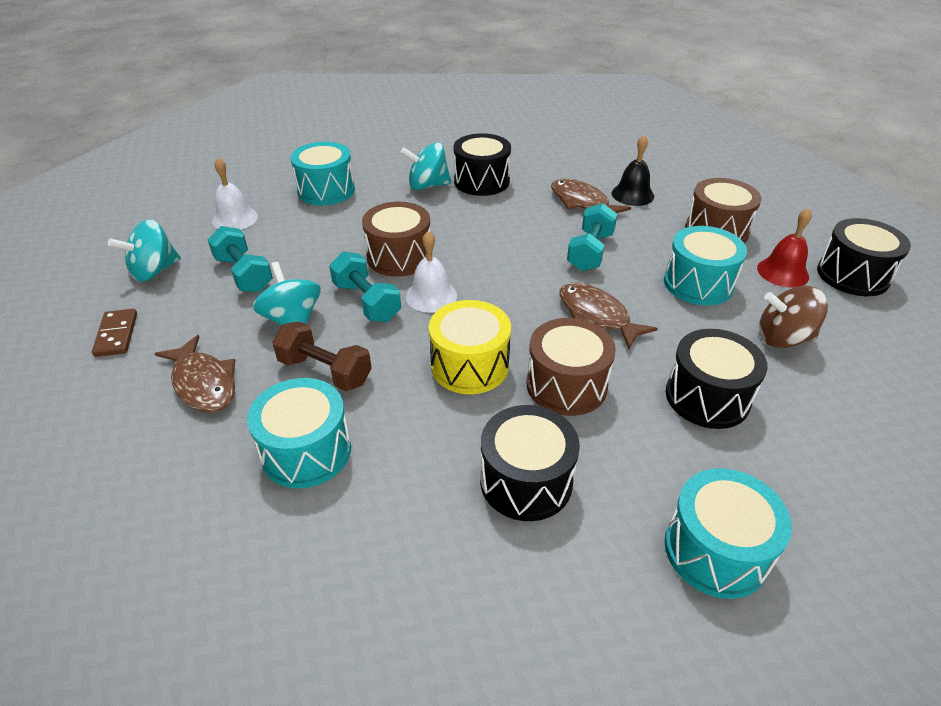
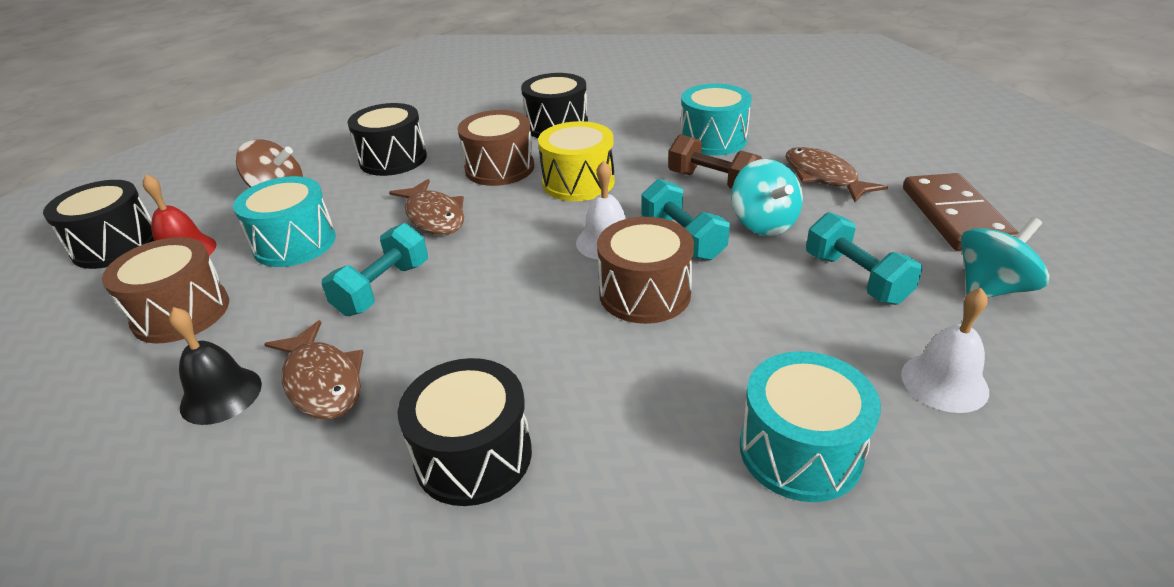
camera: 170 degrees left, 5 degrees down
(117, 335) = (954, 216): brown domino -> brown domino, size x1.75
(427, 185) = (587, 450): turquoise spinning top -> none
(715, 550) = (460, 103): turquoise drum -> none

